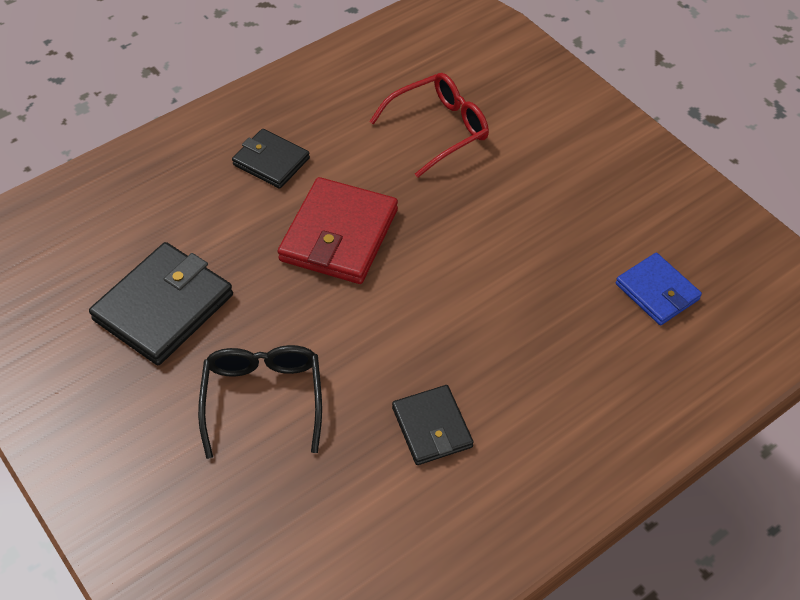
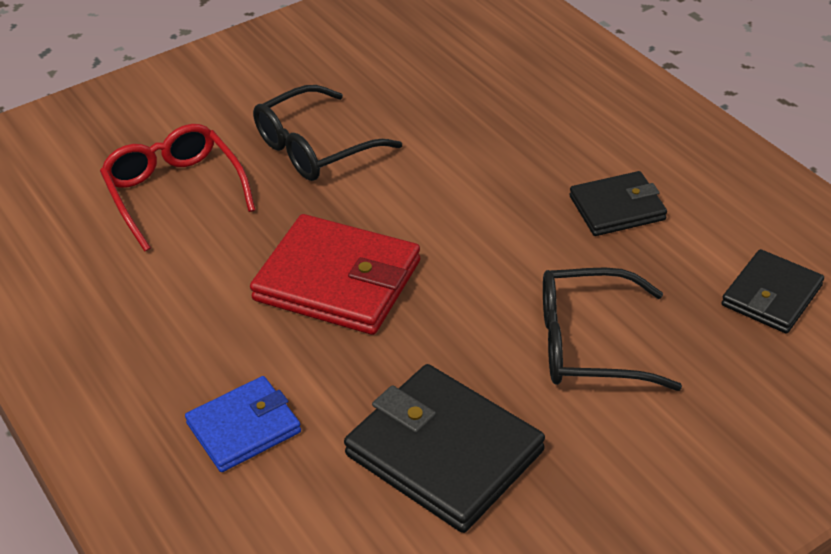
camera: 85 degrees left, 10 degrees down
(271, 161) = (192, 350): black wallet -> black wallet (771, 295)
(500, 207) = (314, 148): none -> black glasses
(657, 291) = (444, 53): blue wallet -> blue wallet (244, 427)

